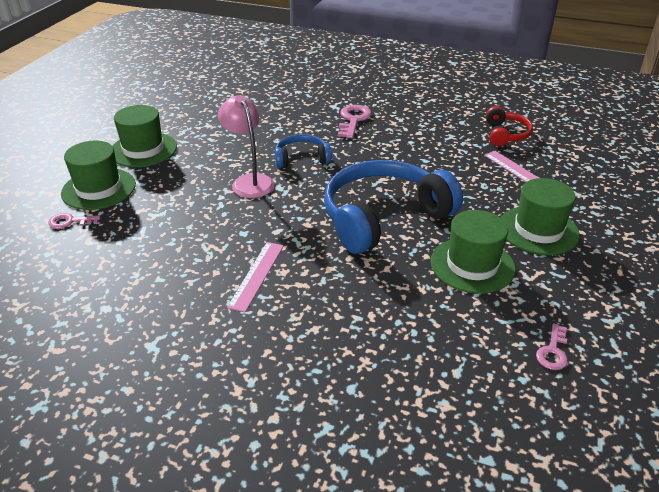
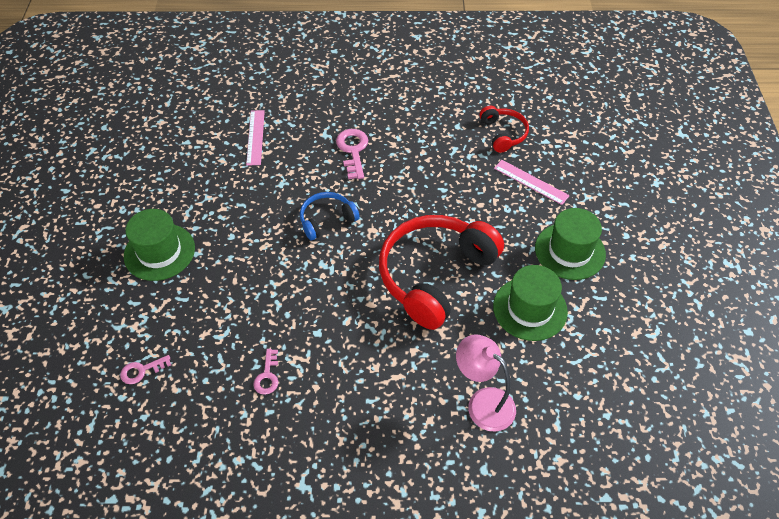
camera: 20 degrees left, 15 degrees up
(99, 189) = (144, 319): green hat -> none
(249, 181) = (290, 265): pink lamp -> pink lamp (483, 402)
(256, 275) = (354, 379): pink ruler -> pink ruler (255, 137)
(383, 217) = (434, 275): blue headphones -> red headphones
(553, 351) = (620, 381): pink key -> pink key (267, 376)

